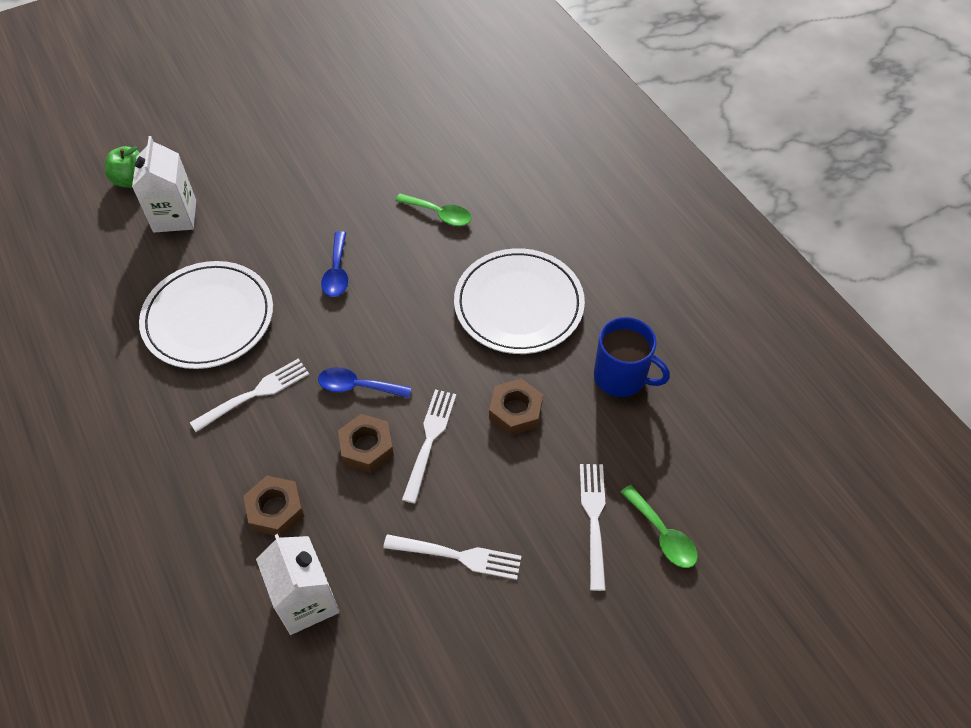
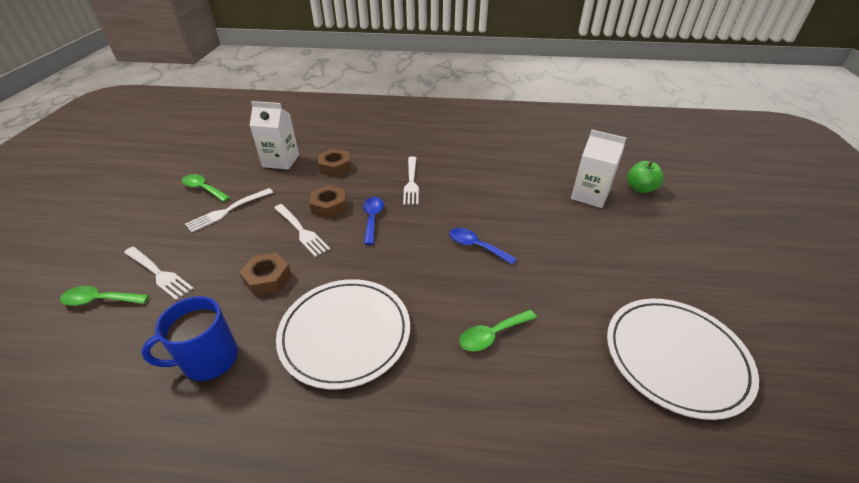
camera: 125 degrees right, 15 degrees down
(208, 318) = (484, 183): white plate -> white plate (675, 357)
(357, 386) = (372, 218): blue spoon -> blue spoon turned 45 degrees counterclockwise
(442, 640) = (203, 189): none -> green spoon

